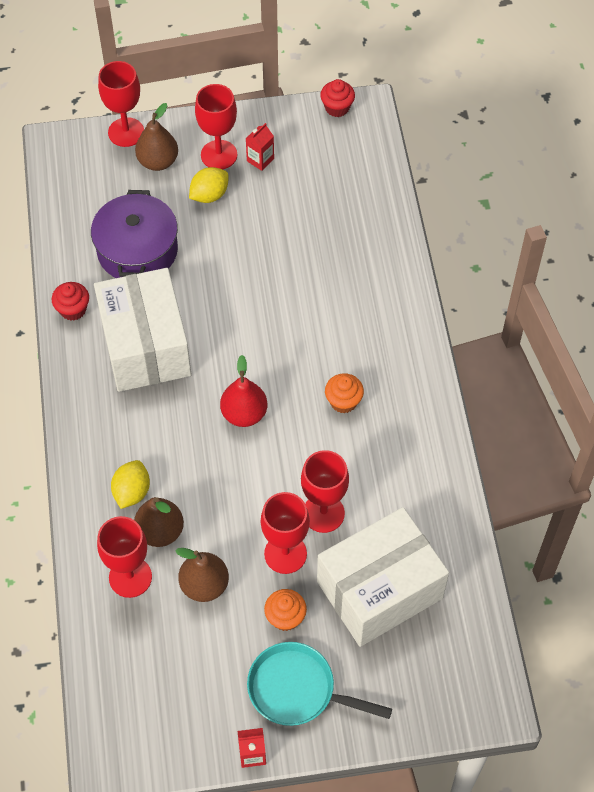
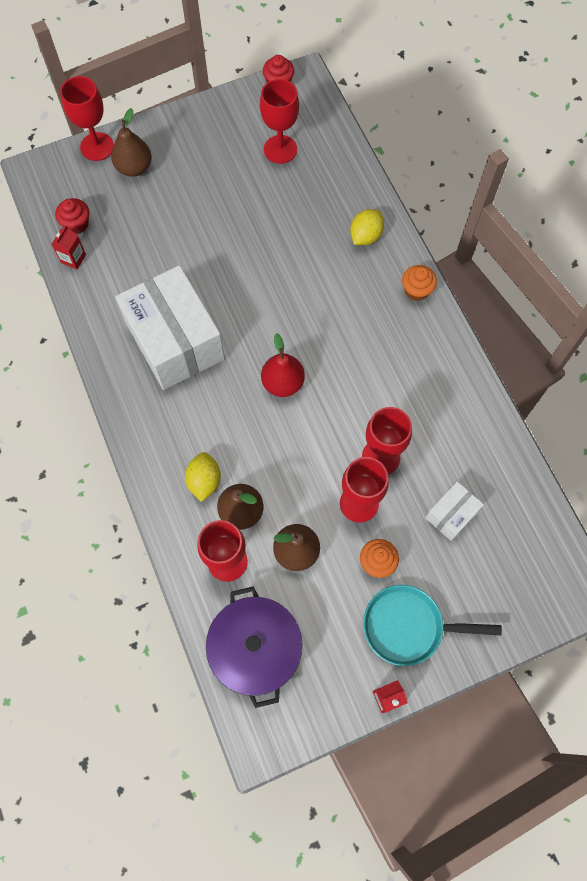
camera: 15 degrees left, 10 degrees up
(73, 309) = (99, 323): red cupcake -> red cupcake (77, 224)
(137, 250) = (141, 254): purple pot -> purple pot (256, 649)
(209, 195) = (190, 188): yellow lemon -> yellow lemon (365, 236)
(219, 155) = (187, 149): red goblet -> red goblet (280, 149)
(260, 160) = (225, 145): red carton -> red carton (73, 258)
(343, 401) = (366, 350): orange cupcake -> orange cupcake (416, 290)
(379, 589) = (451, 514): white box -> white box, size x0.46

